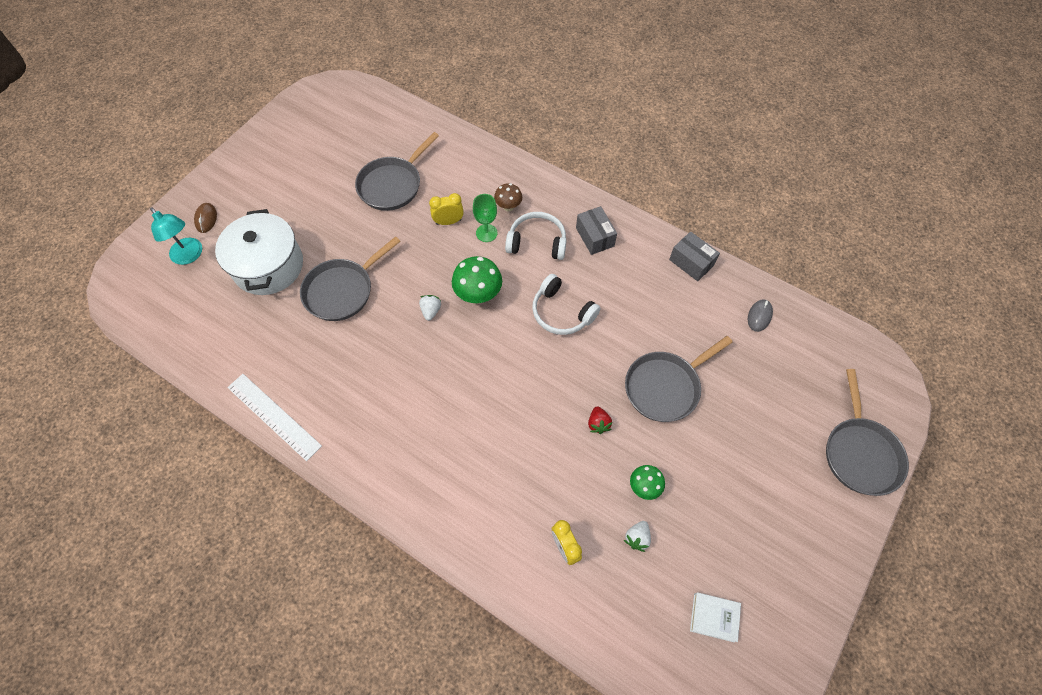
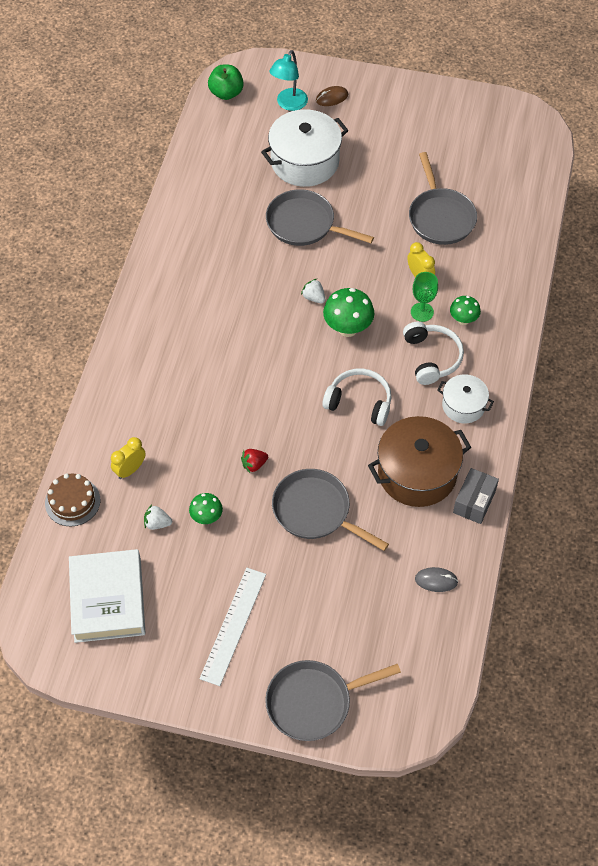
camera: 70 degrees right, 5 degrees down
(137, 305) = (226, 93): none -> green apple
(274, 416) = (166, 225): white ruler -> white ruler (233, 625)
(392, 185) = (440, 217): grey pan -> grey pan turned 120 degrees counterclockwise
(431, 311) = (313, 297): white strawberry -> white strawberry turned 120 degrees counterclockwise
(508, 207) = (463, 320): brown mushroom -> green mushroom
(561, 312) = (359, 402): white headphones -> white headphones turned 90 degrees clockwise
(584, 622) = (72, 501): none -> brown cake
(594, 237) = (463, 405): grey box -> white pot
(650, 294) = (417, 473): none -> brown pot
(714, 617) = (108, 600): white book -> white book, size x2.07

